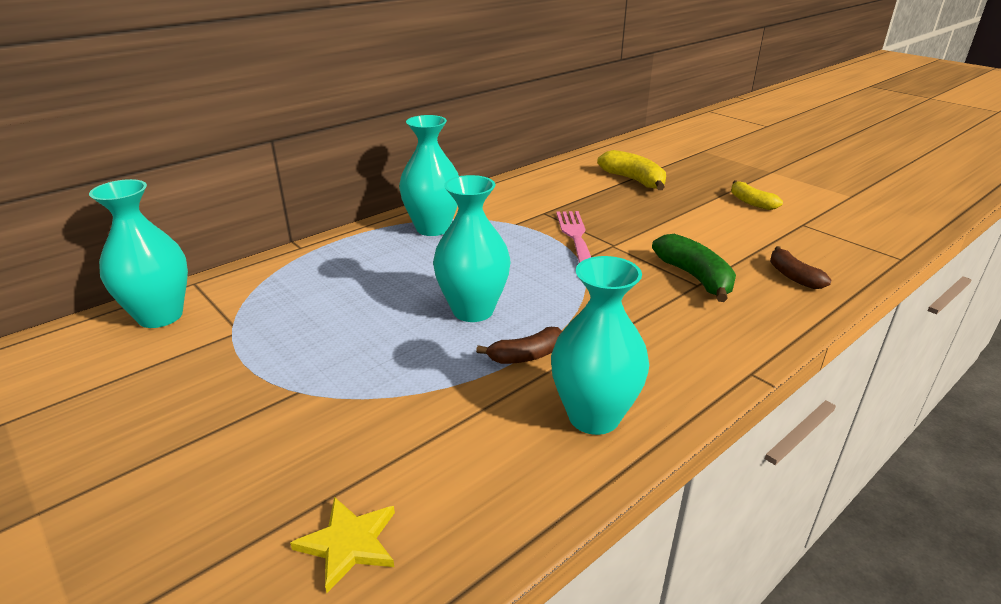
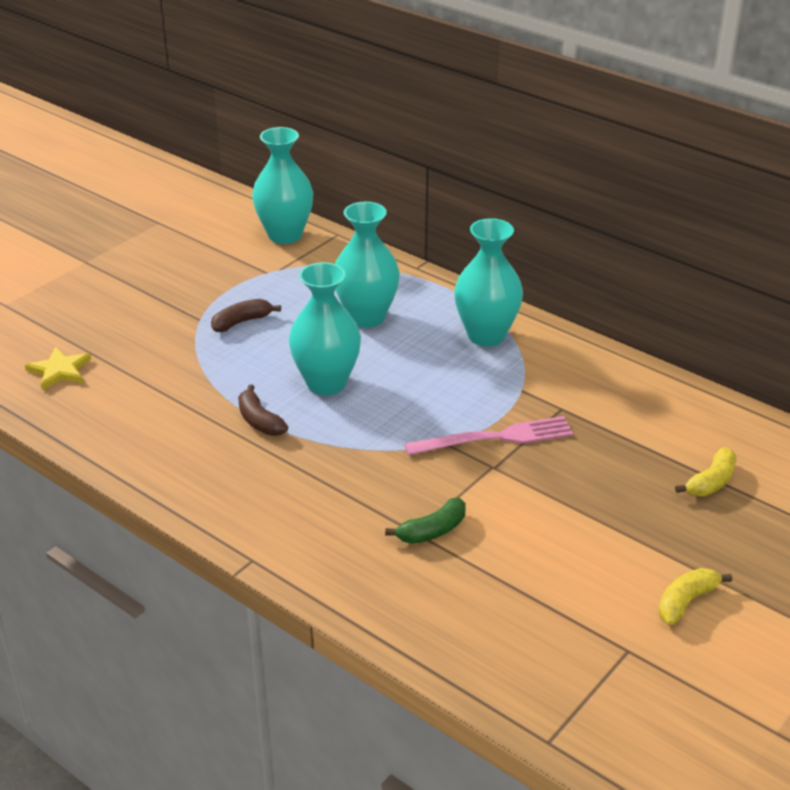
camera: 80 degrees right, 5 degrees up
(593, 416) = (181, 462): turquoise vase -> turquoise vase (366, 317)
(633, 180) = (711, 482): yellow banana -> yellow banana, size x0.65
(695, 277) = (432, 531): green banana -> green banana, size x0.65
(793, 276) = (459, 617): brown banana -> brown banana (242, 322)

